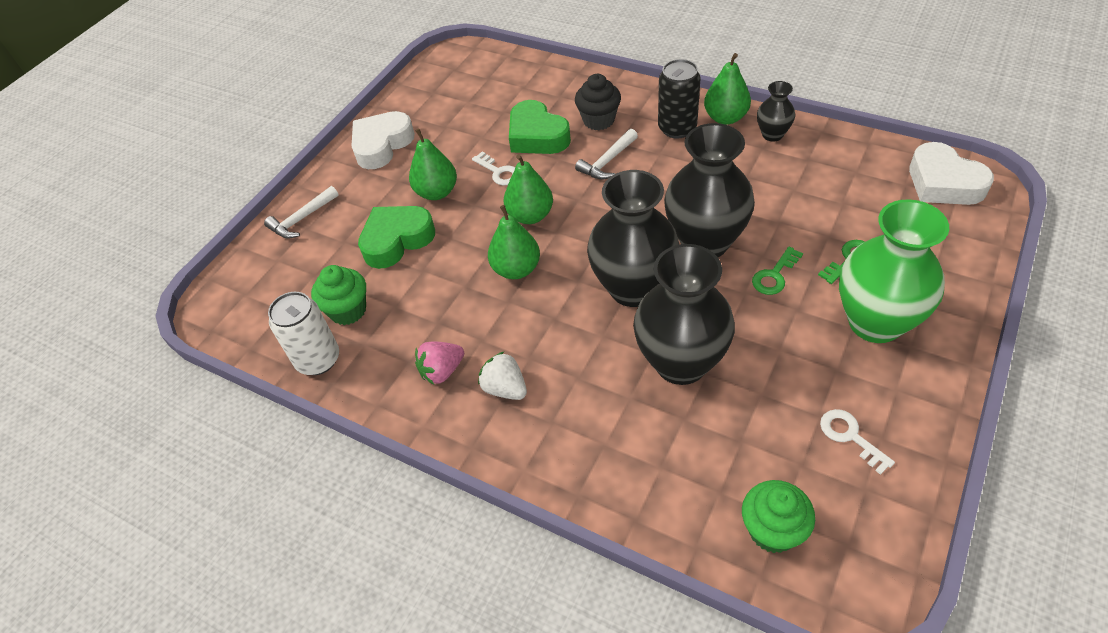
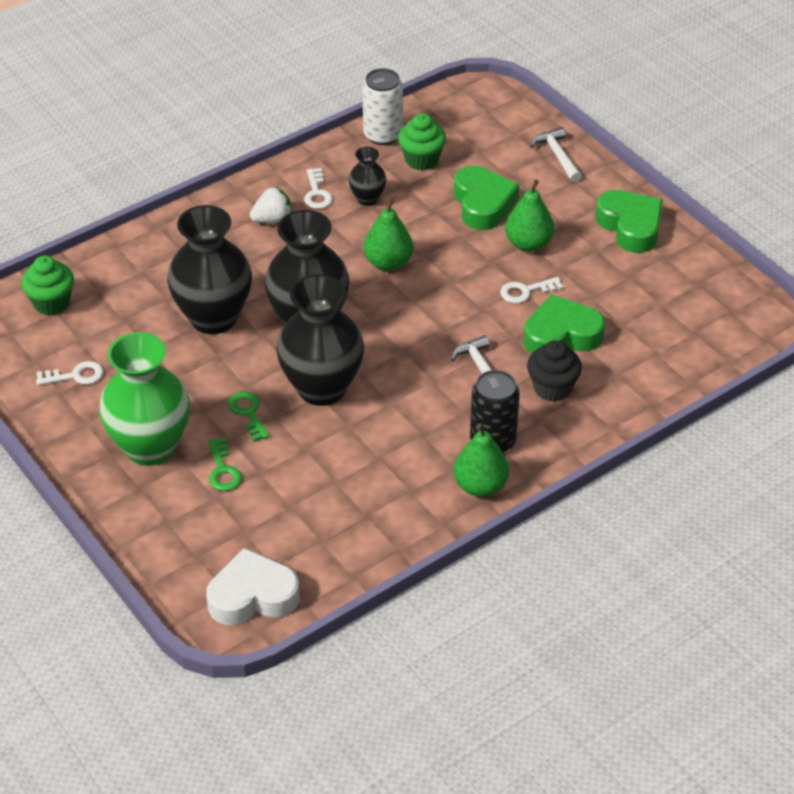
camera: 110 degrees right, 5 degrees down
(382, 145) = (630, 226): white heart -> green heart
(442, 371) = (317, 193): pink strawberry -> white key
(530, 215) = (447, 292): green pear -> none
(772, 134) = (425, 508): black vase -> black vase (367, 199)

